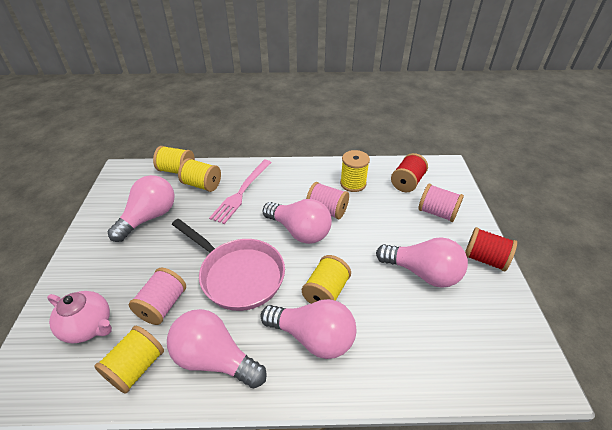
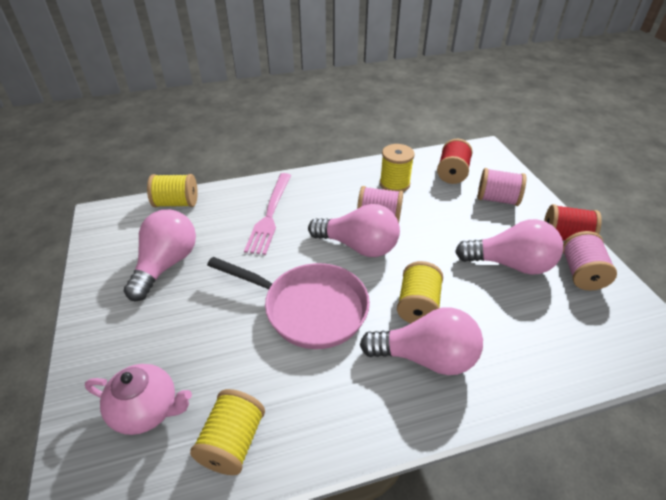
camera: 15 degrees left, 0 degrees up
(163, 305) = (232, 363): pink spool -> pink spool (581, 273)
(202, 185) = (216, 215): yellow spool -> none
(214, 359) = (325, 408): pink light bulb -> none

